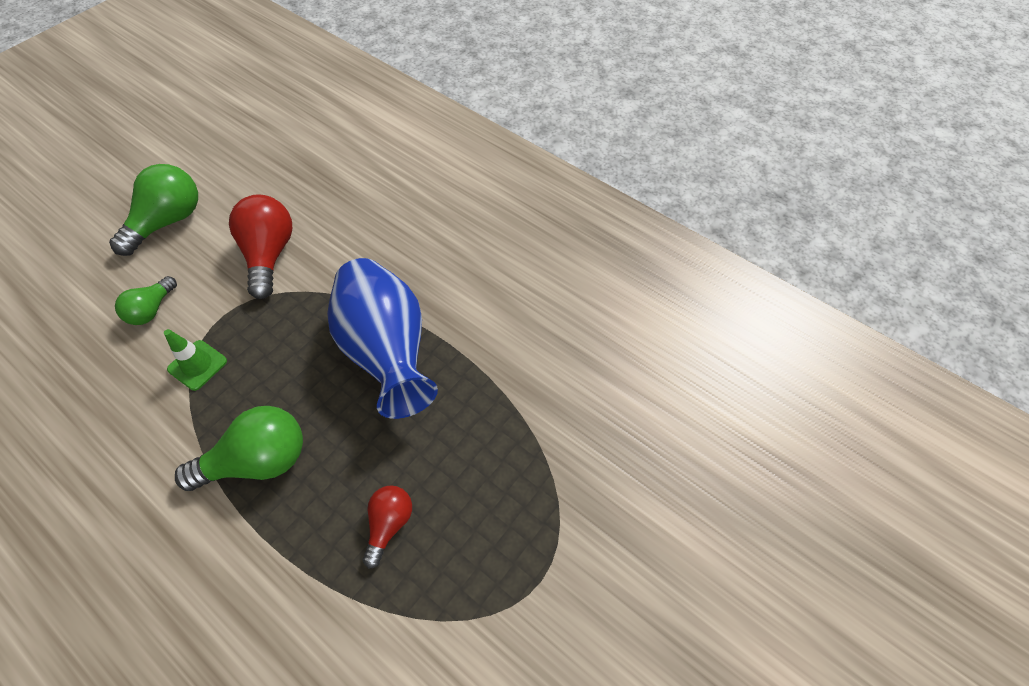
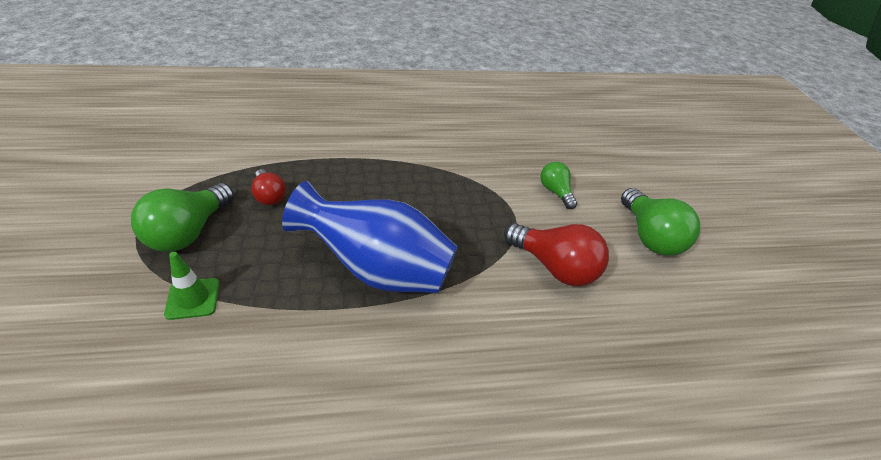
camera: 130 degrees right, 15 degrees down
(197, 365) = (483, 188): green traffic cone -> green traffic cone (193, 299)
(258, 461) = (382, 176): green light bulb -> green light bulb (189, 232)

